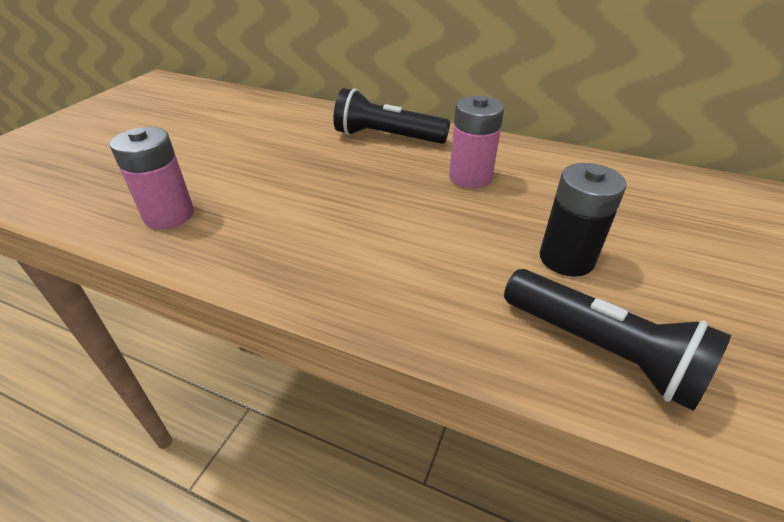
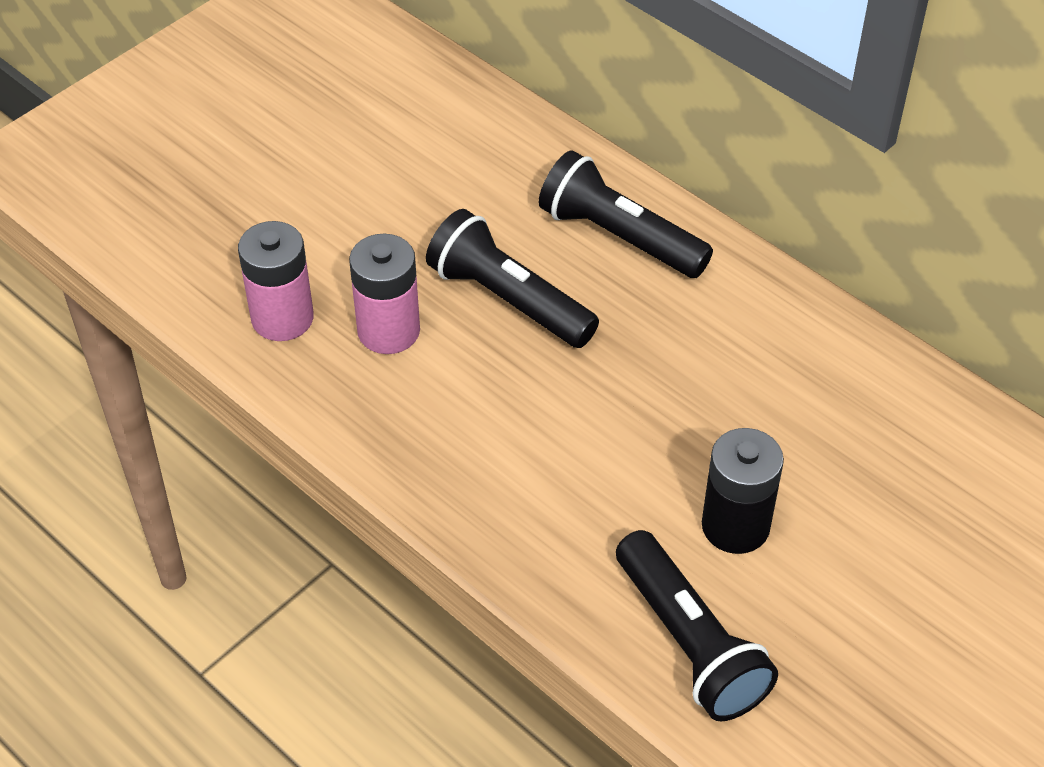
camera: 20 degrees right, 10 degrees up
(333, 175) = (508, 299): none -> black flashlight
(470, 177) = (698, 356): pink battery -> pink battery (388, 331)

